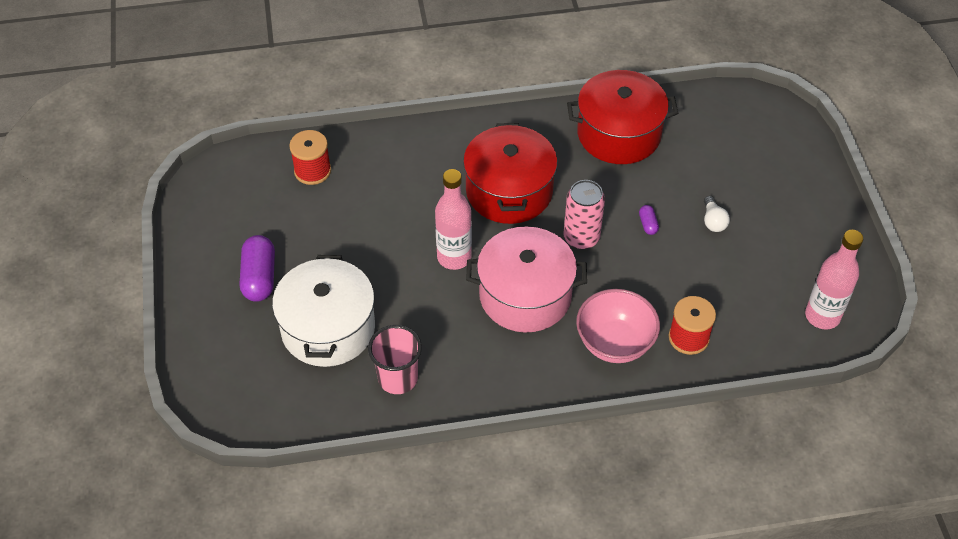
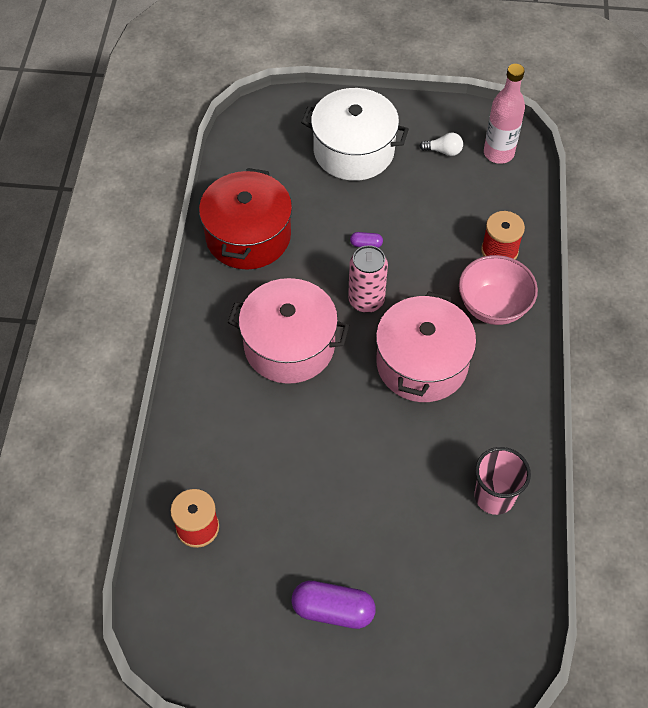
camera: 75 degrees left, 5 degrees up
(328, 328) = (418, 550): white pot -> white pot (354, 150)
(454, 257) = (359, 414): pink bottle -> none
(509, 191) = (289, 345): red pot -> pink pot
(713, 221) = (377, 195): white light bulb -> white light bulb (443, 151)

